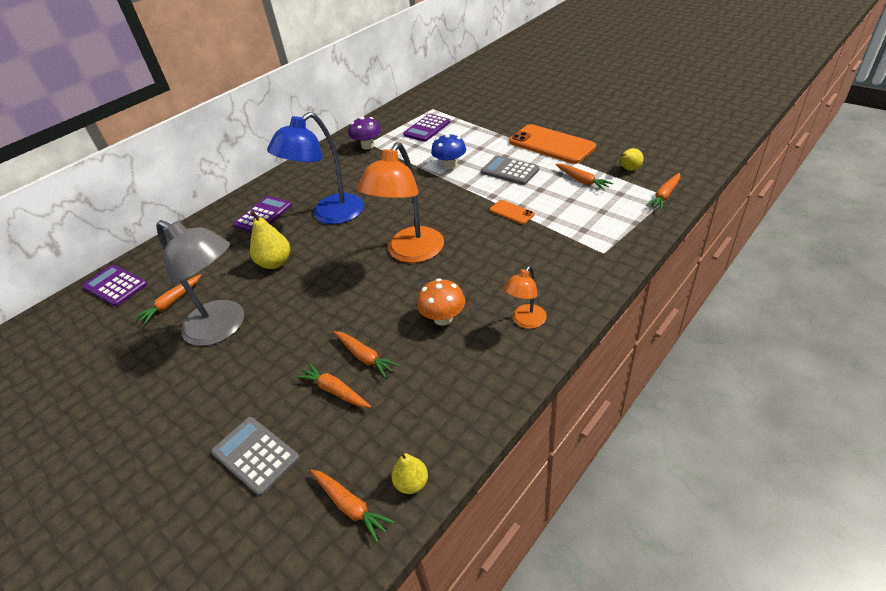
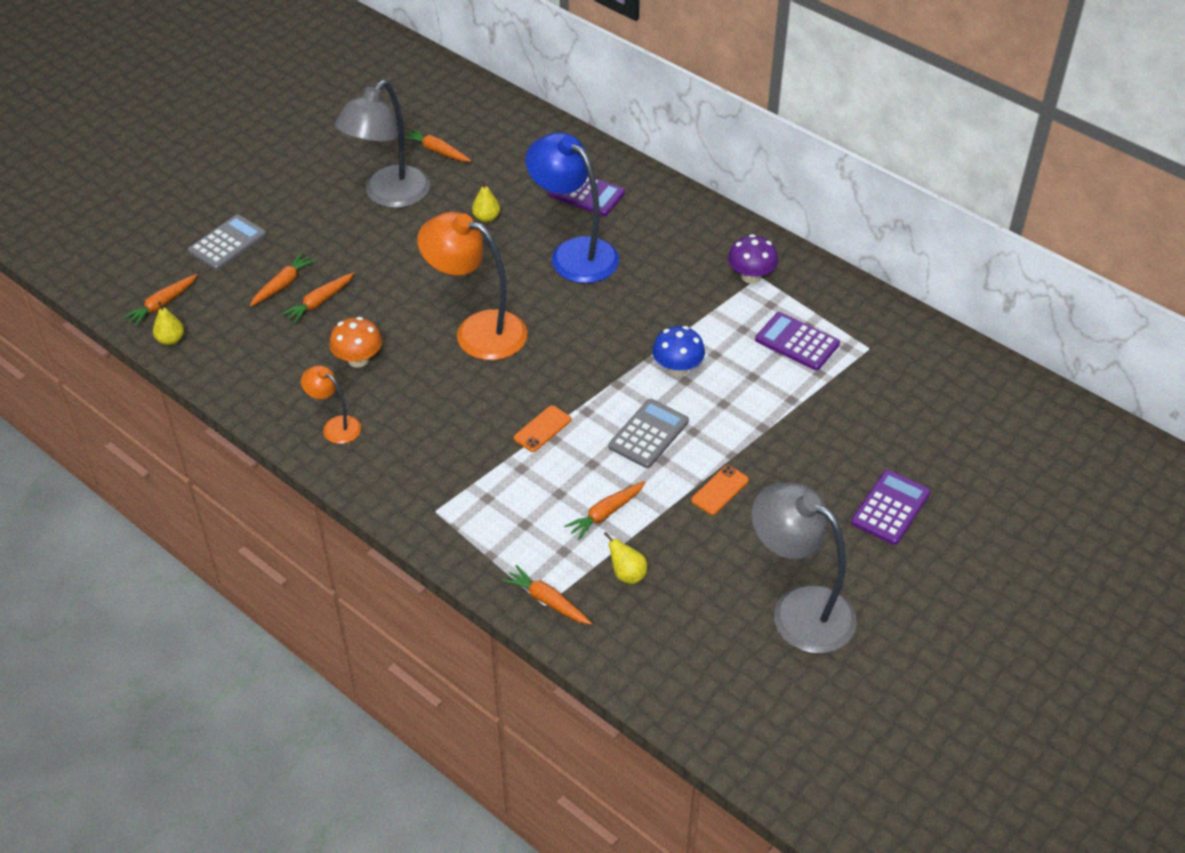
camera: 85 degrees right, 5 degrees up
(115, 286) = (476, 103): purple calculator -> purple calculator (890, 508)
(275, 263) = (486, 218): yellow pear -> yellow pear, size x0.63
(551, 144) = (720, 490): orange phone -> orange phone, size x0.46
(630, 118) = (799, 609): none -> grey lamp

